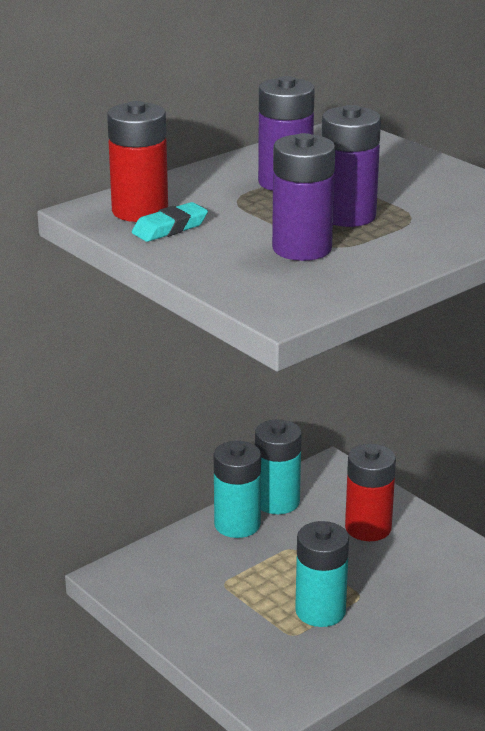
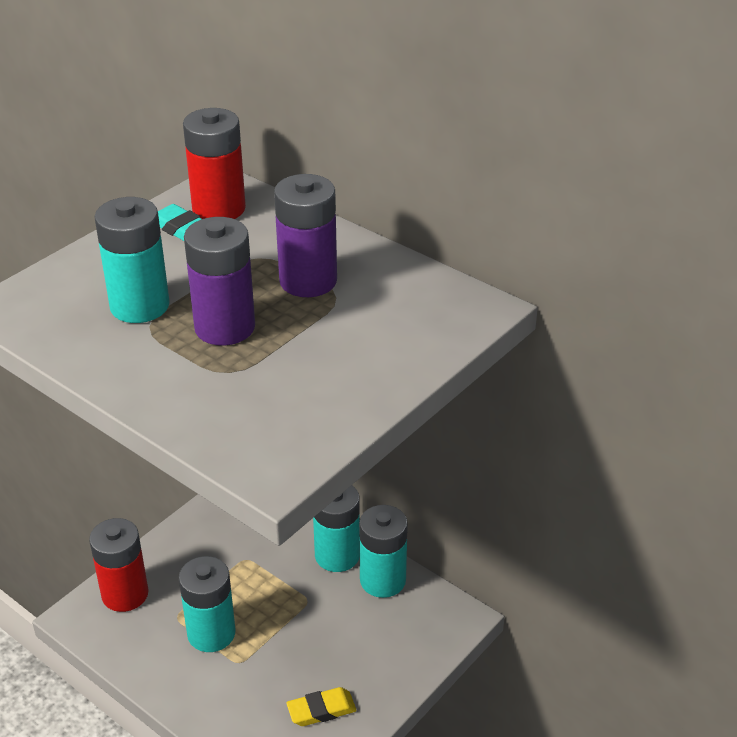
camera: 80 degrees right, 10 degrees up
(302, 248) = (139, 306): purple battery -> turquoise battery
(368, 528) = (353, 659): red battery -> red battery (125, 594)
(423, 551) = (321, 710): none -> yellow eraser

